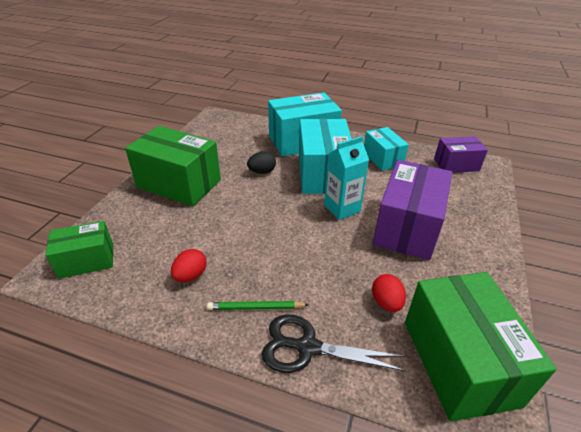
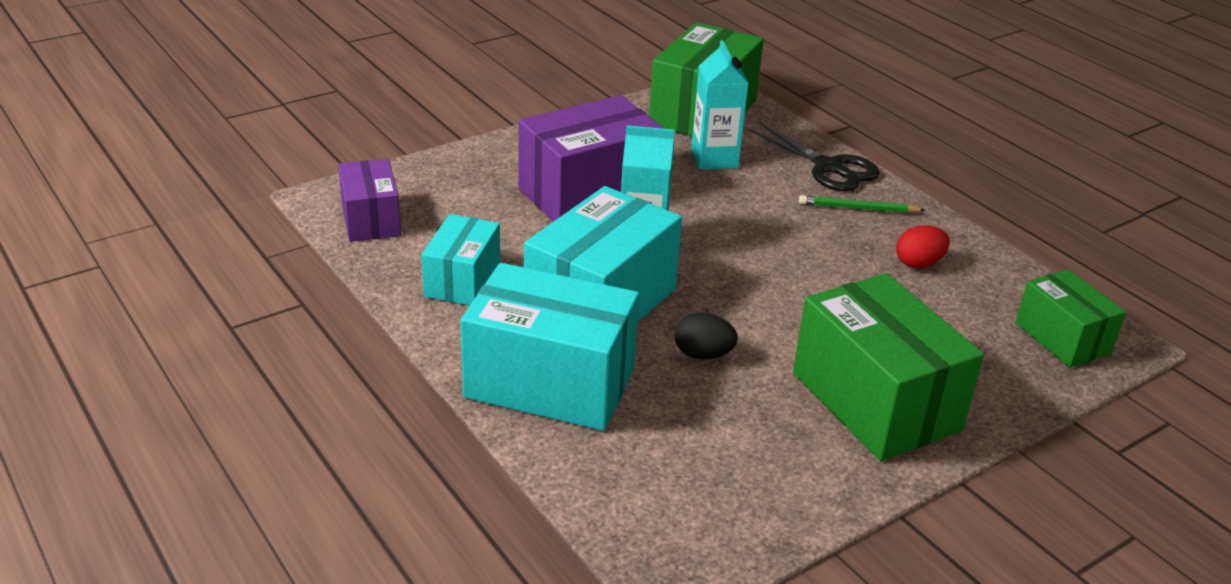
camera: 145 degrees left, 5 degrees down
(87, 260) = (1062, 338): green box -> green box turned 45 degrees clockwise
(255, 308) = (858, 208): green pencil -> green pencil turned 150 degrees clockwise
(386, 302) = (714, 159): red egg -> turquoise carton
(456, 165) = (371, 220): purple box -> purple box turned 45 degrees clockwise

